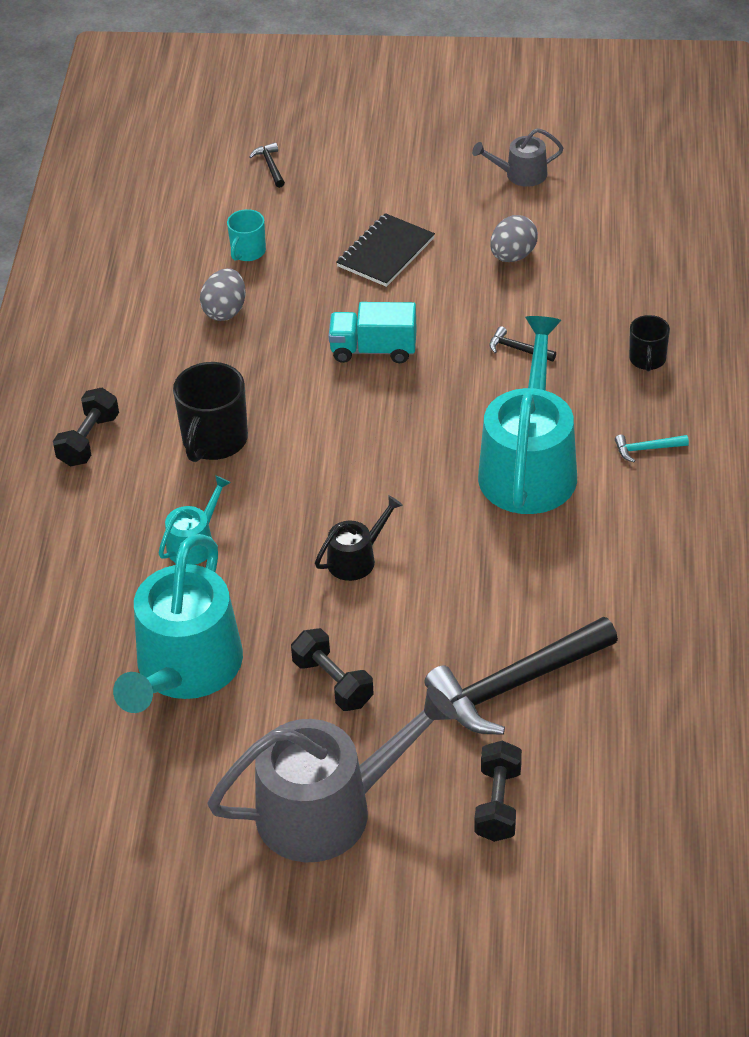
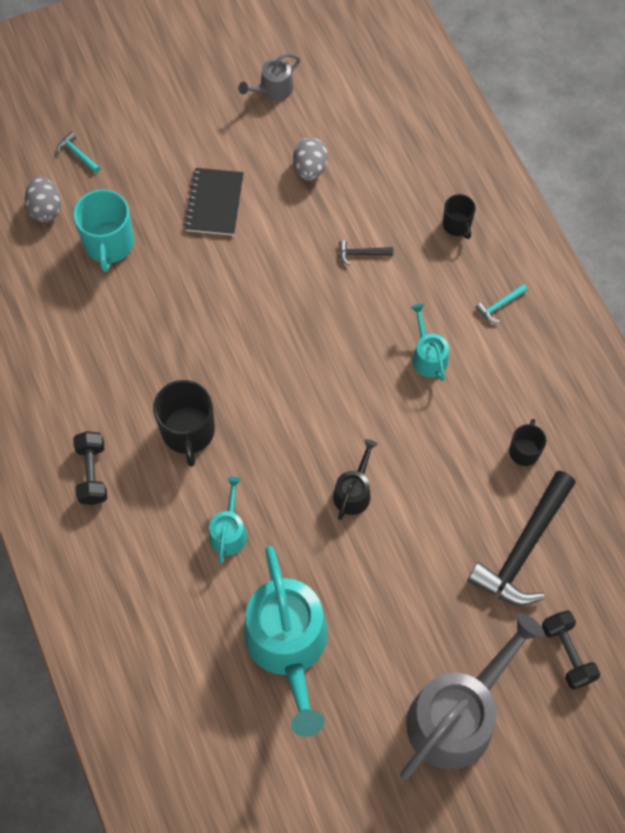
camera: 30 degrees left, 20 degrees up
(225, 311) = (125, 307): grey egg -> grey egg (46, 209)
(247, 252) = (109, 244): turquoise mug -> turquoise mug, size x1.74
(270, 166) = (78, 154): black hammer -> turquoise hammer
(333, 682) = (399, 606): black dumbbell -> none
(373, 350) = (258, 298): turquoise truck -> none
(529, 466) = (428, 356): turquoise watering can -> turquoise watering can, size x0.47
(581, 593) = (524, 451): none -> black mug

